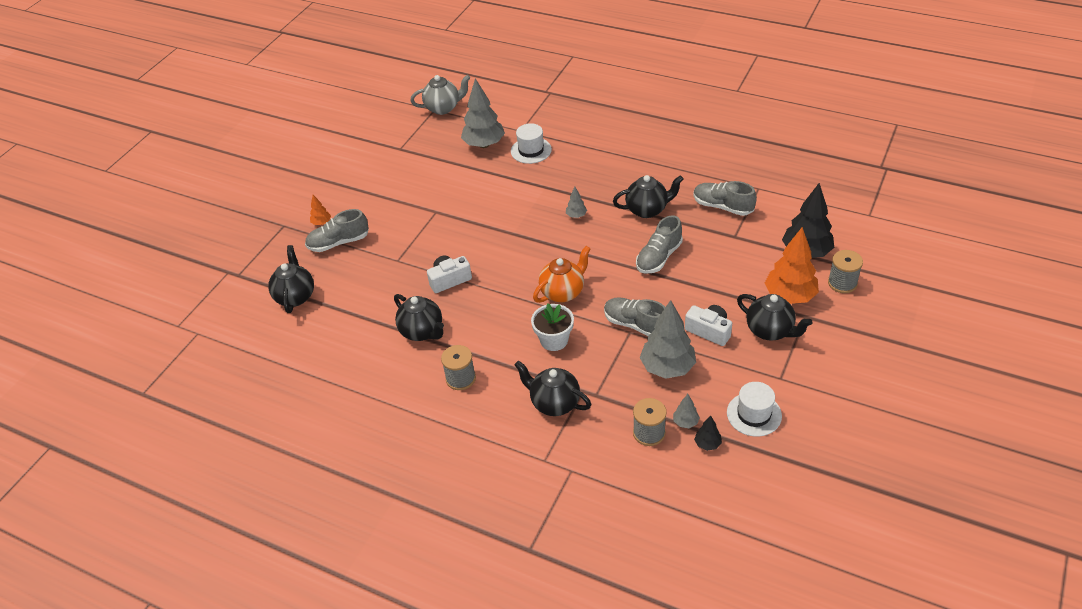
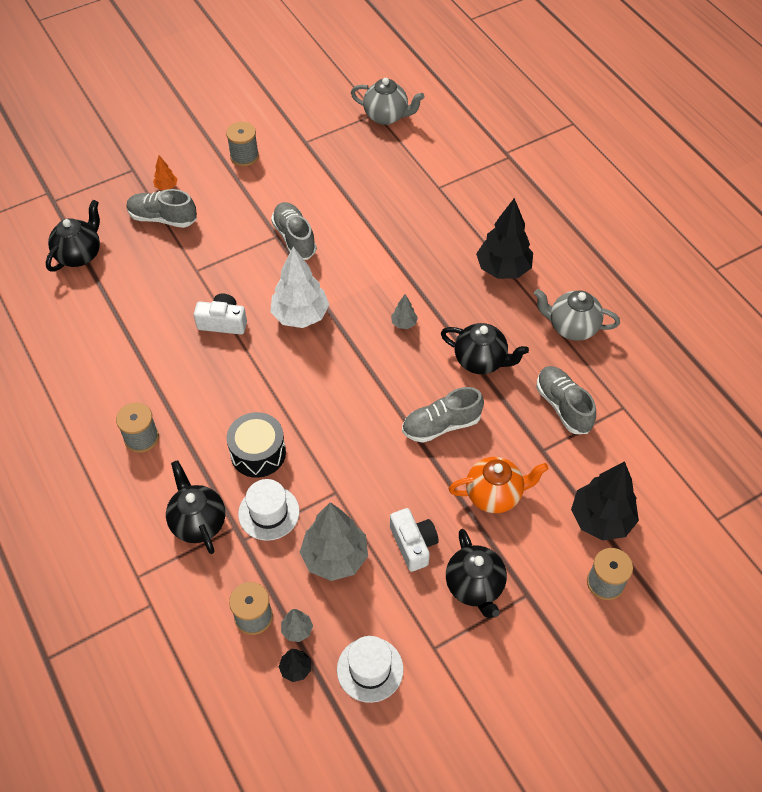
camera: 30 degrees right, 10 degrees up
(363, 177) = (244, 156): none -> grey spool
(422, 331) = (152, 364): black teapot -> none
(484, 144) = (388, 183): grey tree -> none
(501, 248) = (300, 316): none -> white tree
(531, 150) = (427, 218): white hat -> white hat (269, 512)
(554, 340) = (258, 453): white flower pot -> black drum
(563, 292) = (313, 405): orange teapot -> orange teapot (494, 495)
(609, 154) = (503, 269): none -> black tree
(636, 325) = (348, 488): grey shoe -> grey shoe (294, 238)
(684, 163) = (572, 327): none -> grey teapot
(789, 296) = (533, 560): orange tree -> none

